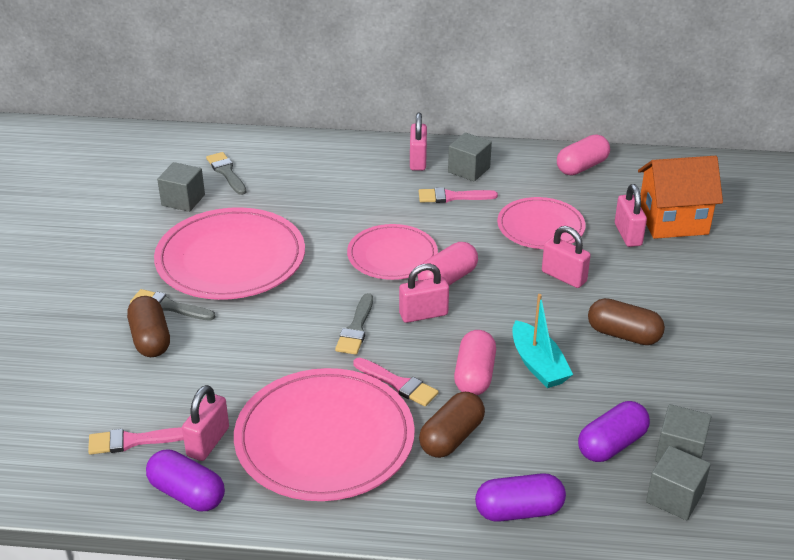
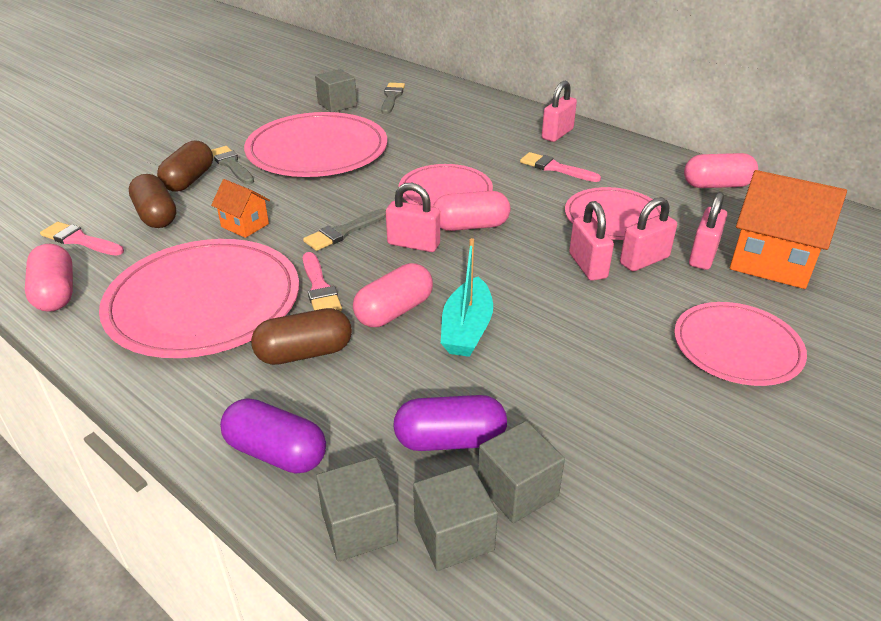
camera: 35 degrees right, 0 degrees up
(187, 494) = (56, 293): purple capsule -> pink capsule
(208, 442) = (123, 264): pink padlock -> pink padlock (644, 260)
(265, 359) = (245, 225): none -> orange house
(469, 170) = (596, 154): grey cube -> grey cube (359, 527)
(623, 335) = (591, 341): brown capsule -> brown capsule (156, 216)
(707, 297) = (737, 347): none -> pink plate

